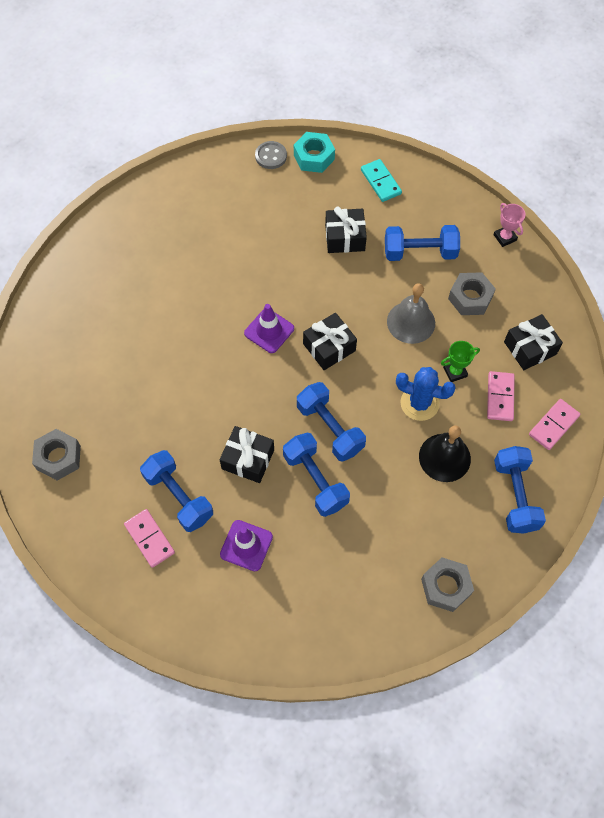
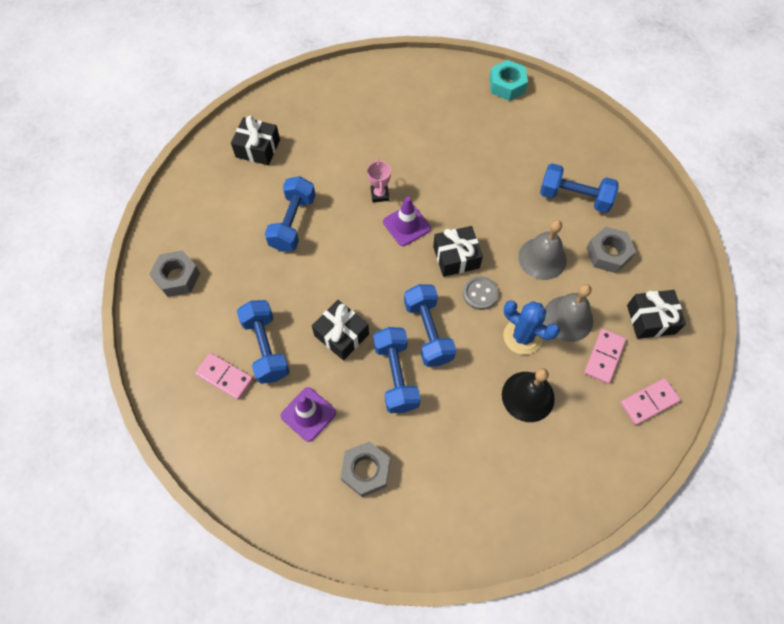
camera: 20 degrees right, 0 degrees up
(149, 538) = (225, 377): pink domino -> pink domino turned 45 degrees counterclockwise
(271, 156) = (468, 74): grey button -> grey button (480, 294)
(345, 237) = (508, 163): black gift -> black gift (258, 148)
(381, 182) = (561, 124): turquoise domino -> none
(446, 586) = (482, 523): grey nut -> grey nut (366, 471)
(455, 372) = (568, 318): green trophy -> grey bell
(505, 237) = (662, 208): pink trophy -> pink trophy (379, 194)
(515, 495) = (585, 458): blue dumbbell -> blue dumbbell (293, 223)

